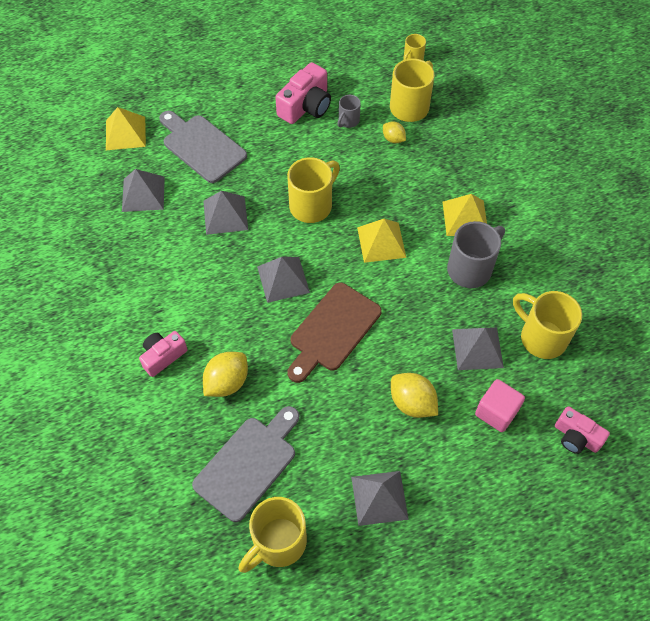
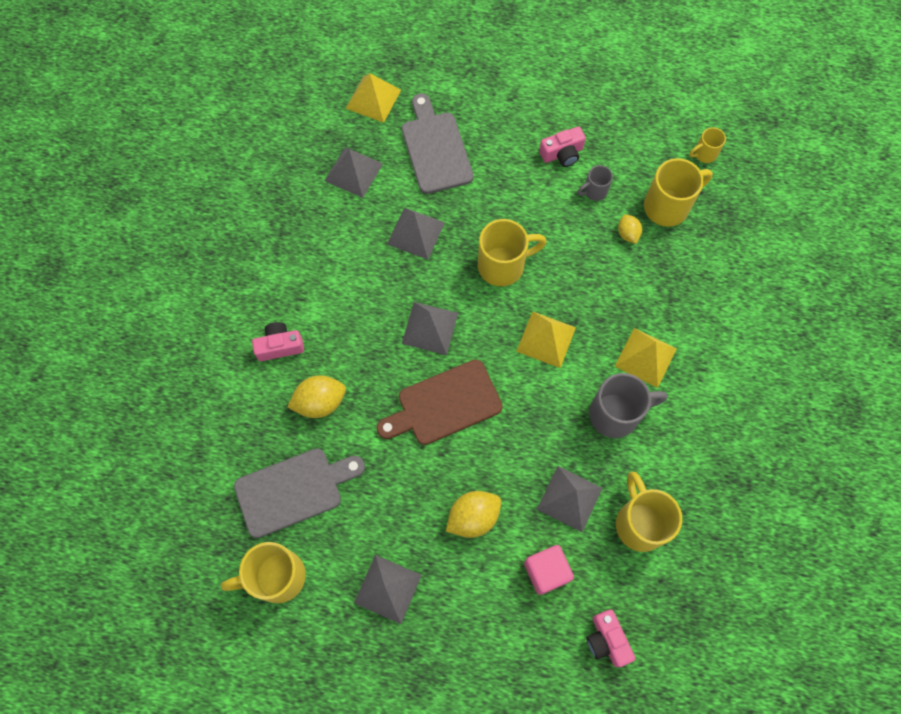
camera: 30 degrees right, 10 degrees up
(306, 106) = (562, 154): pink camera -> pink camera, size x0.66
(412, 403) = (473, 517): yellow lemon -> yellow lemon turned 75 degrees clockwise

